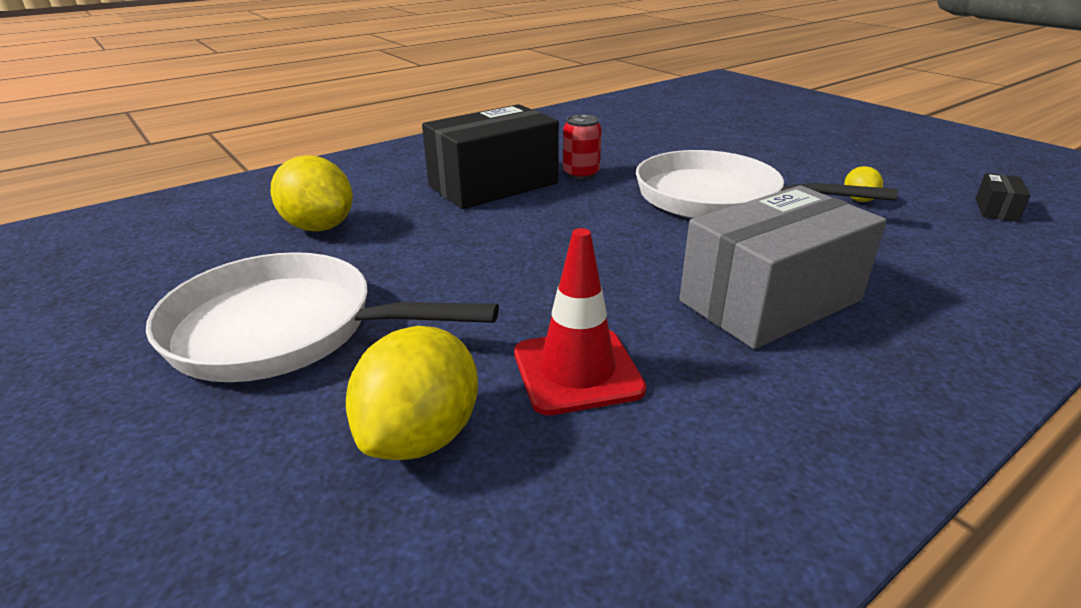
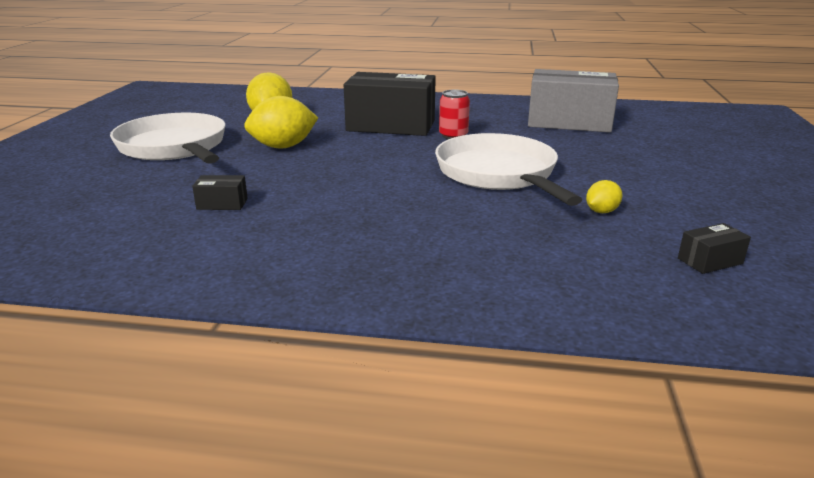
camera: 45 degrees right, 5 degrees down
(421, 435) = (132, 194): yellow lemon -> yellow lemon (283, 147)
(577, 371) = (222, 204): red traffic cone -> black box
(770, 301) = (374, 223): grey box -> grey box (569, 122)

